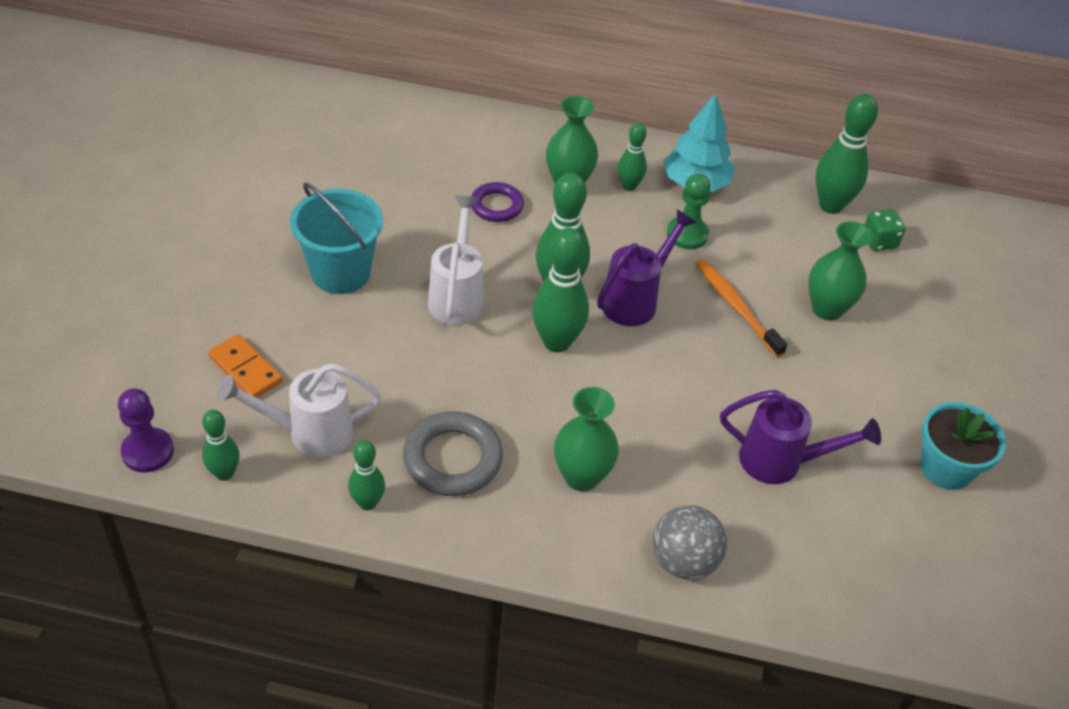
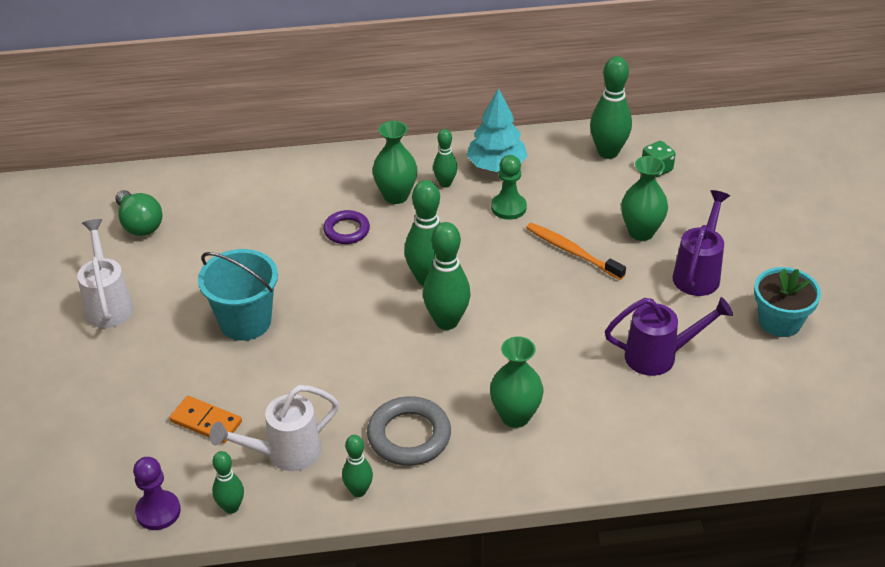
camera: 15 degrees left, 5 degrees down
(285, 134) = (139, 224): none -> green light bulb
(457, 295) = (350, 310): white watering can -> white watering can (108, 303)
(636, 299) = (492, 270): purple watering can -> purple watering can (698, 273)
(683, 561) = (621, 452): grey ball -> none

